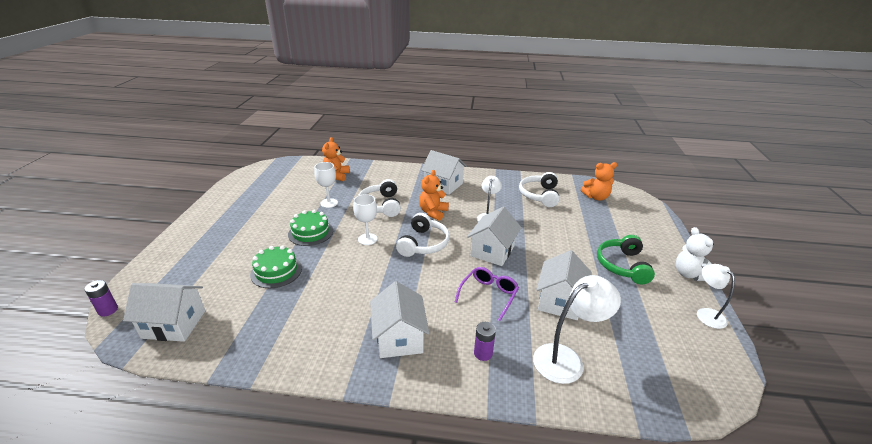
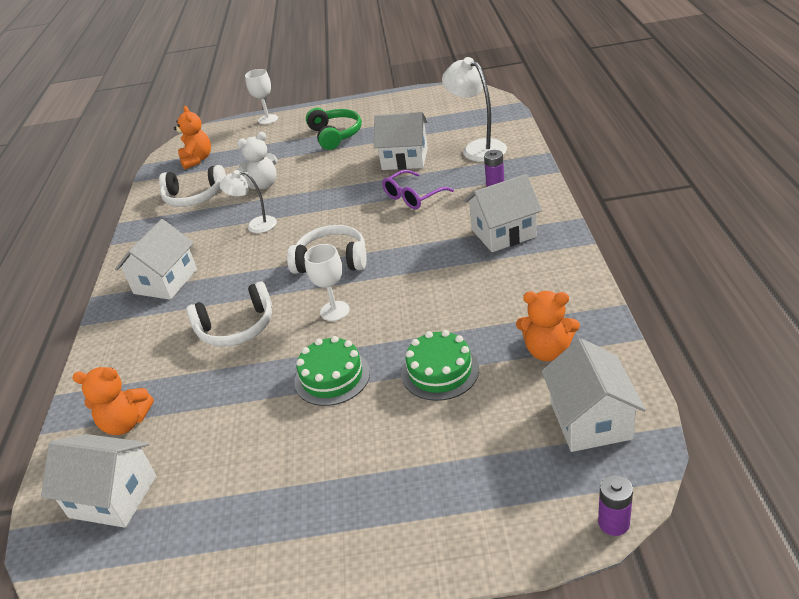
camera: 95 degrees left, 5 degrees up
(329, 203) = (235, 392): white goblet -> white goblet (268, 119)
(433, 212) = (251, 271): orange teddy bear -> orange teddy bear (547, 351)
(488, 295) = (413, 196): purple glasses -> purple glasses turned 60 degrees counterclockwise
(492, 251) = (333, 208): white house -> white house (113, 496)
(622, 265) = (335, 135): green headphones -> green headphones turned 105 degrees counterclockwise
(689, 274) = (338, 106): white teddy bear -> white teddy bear (263, 185)
(706, 314) = (391, 99): white lamp -> none

